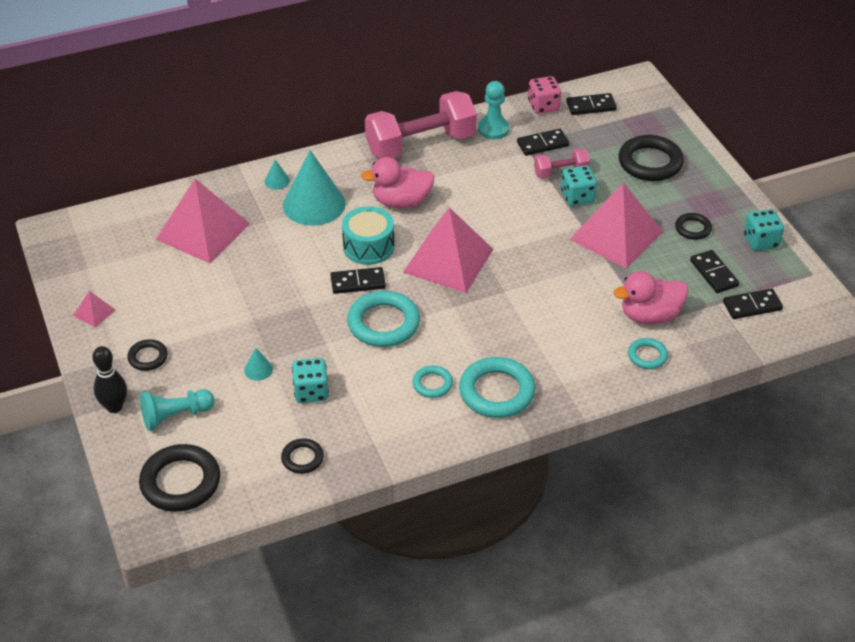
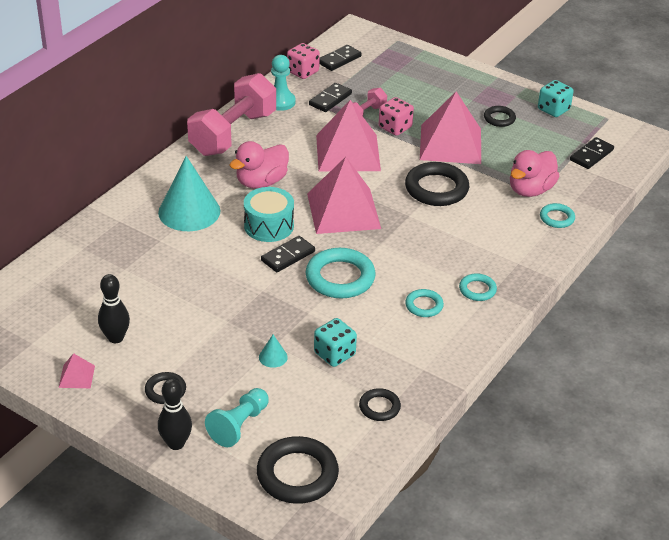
camera: 35 degrees left, 5 degrees down
(152, 293) = (115, 338): none -> black bowling pin
(203, 231) = (111, 270): pink pyramid -> pink pyramid (347, 152)
(277, 181) = (137, 205): turquoise cone -> none
(497, 392) = (477, 290): turquoise ring -> turquoise ring, size x0.54
(577, 197) = (395, 127): turquoise dice -> pink dice
(650, 162) = (423, 84): black ring -> black ring (436, 188)
(714, 273) = (544, 143): black domino -> none

